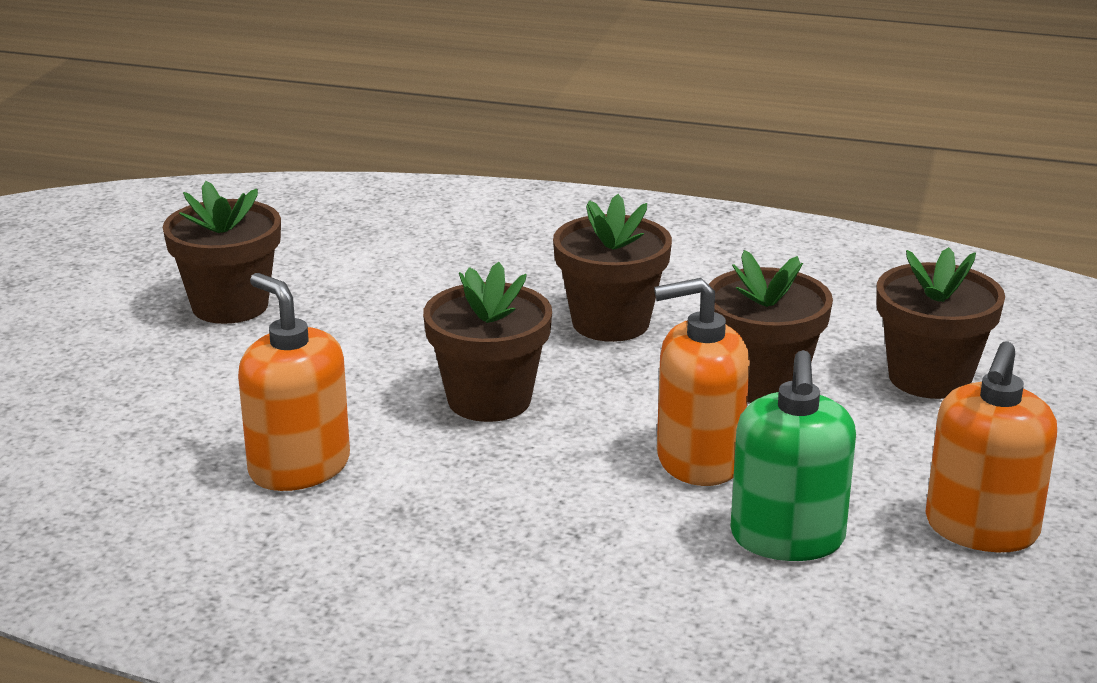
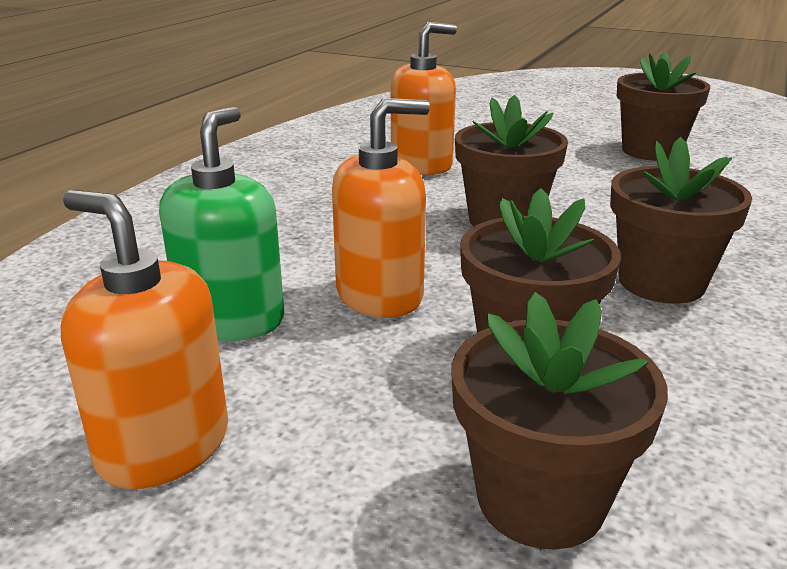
camera: 100 degrees right, 0 degrees up
(698, 460) = (380, 295): orange soap dispenser -> orange soap dispenser turned 60 degrees clockwise
(787, 538) = (231, 319): green soap dispenser -> green soap dispenser turned 90 degrees clockwise

